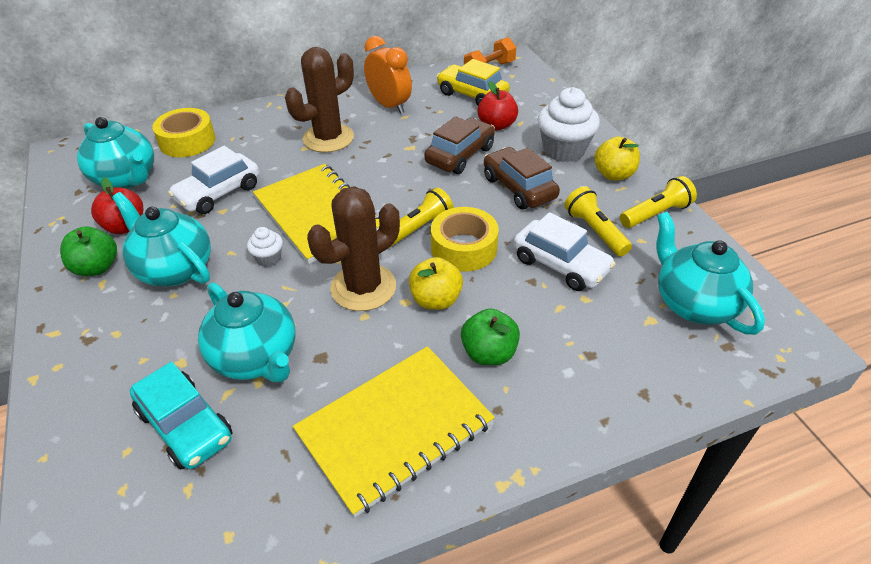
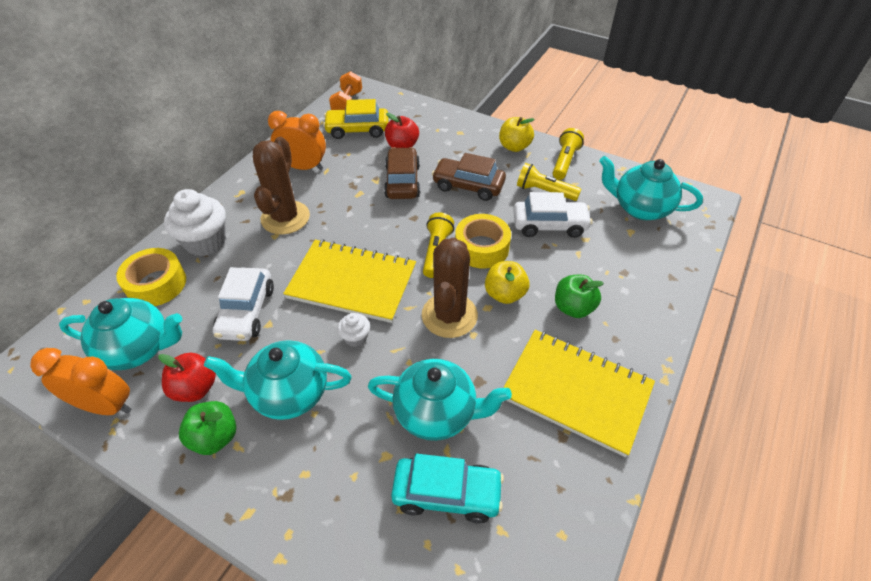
camera: 40 degrees left, 5 degrees up
(67, 204) = (106, 405): none -> orange clock
(394, 428) = (576, 392): yellow notebook -> yellow notebook turned 75 degrees counterclockwise
(564, 150) = (466, 144): white cupcake -> white cupcake (205, 242)

